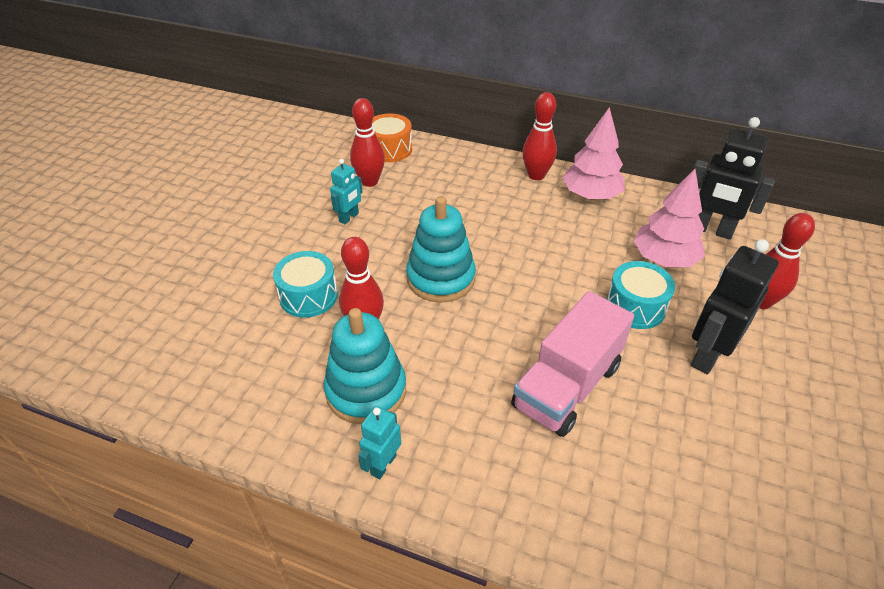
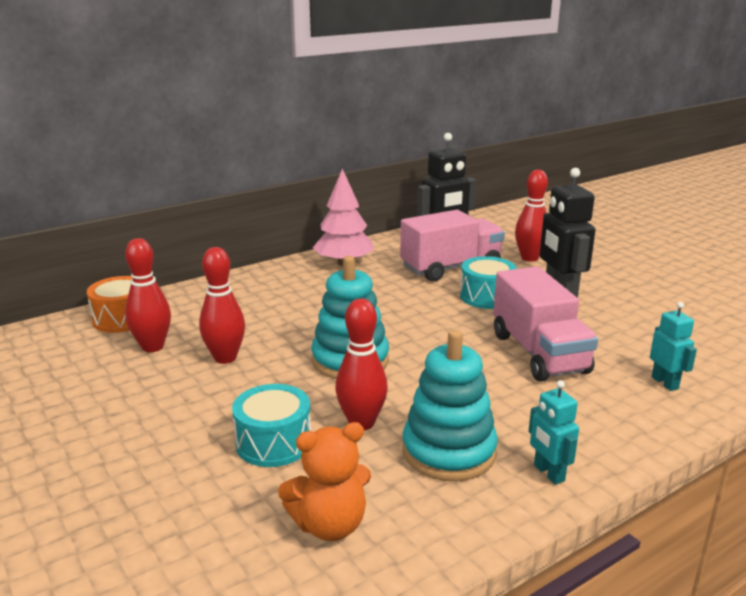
camera: 55 degrees left, 20 degrees down
(243, 367) = (329, 525): none -> orange teddy bear
(349, 217) = (189, 377): turquoise robot -> turquoise robot (665, 383)
(536, 175) = (285, 272): red bowling pin -> red bowling pin (225, 358)
(664, 259) = (451, 268): pink tree -> pink truck

